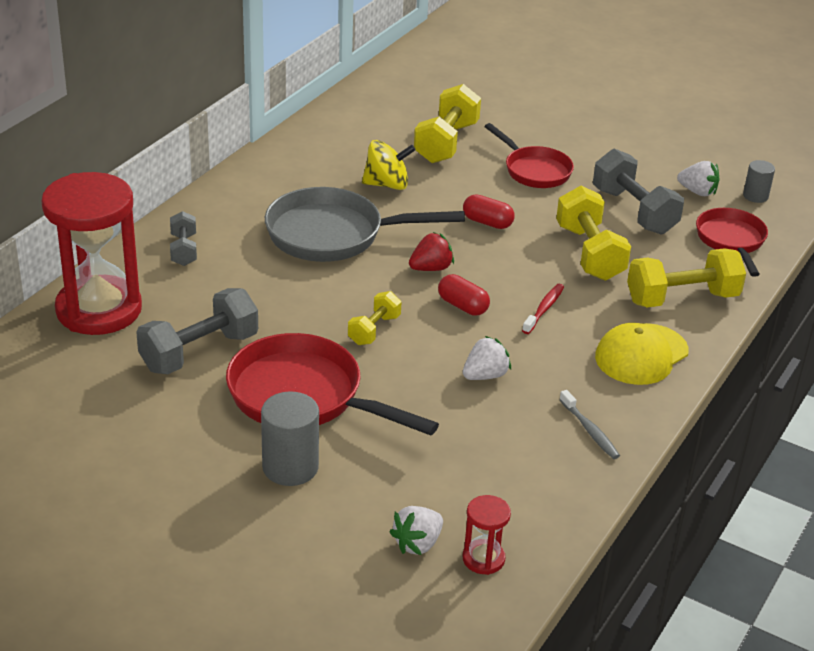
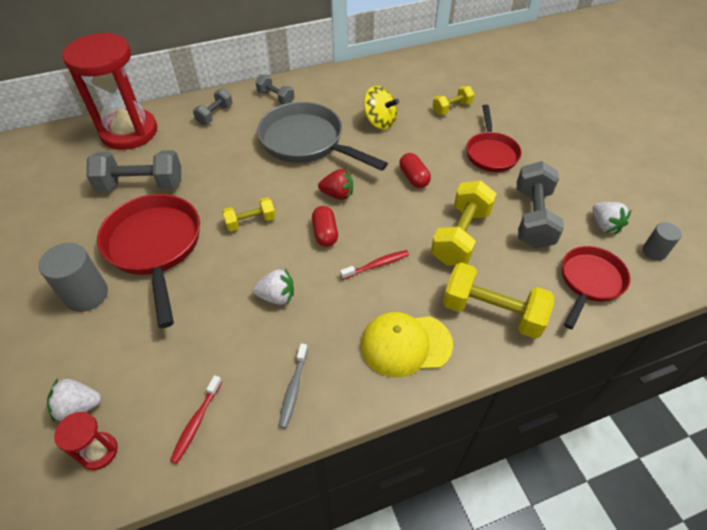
camera: 40 degrees right, 15 degrees up
(234, 205) = (276, 98): none -> grey dumbbell
(446, 143) = (452, 108): yellow dumbbell -> yellow dumbbell, size x0.56
(539, 495) = (196, 422): none -> red toothbrush

